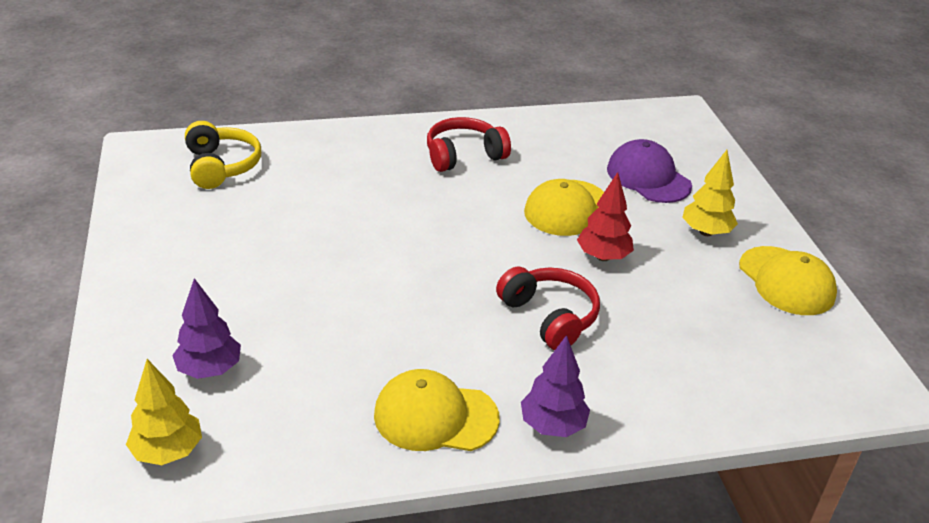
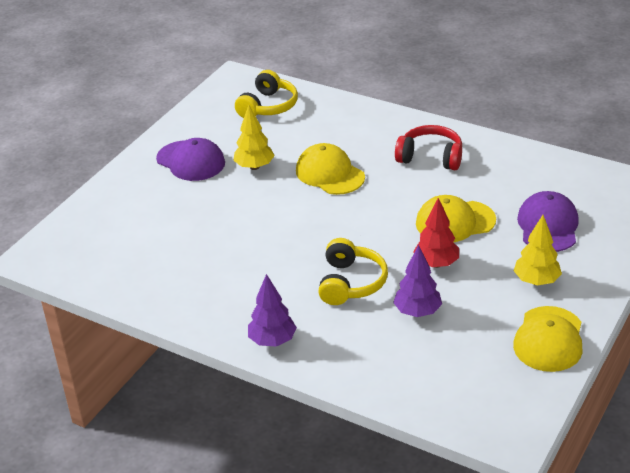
camera: 45 degrees right, 0 degrees up
(168, 452) = (75, 253): yellow tree -> yellow tree (254, 167)
(196, 263) = (191, 161): none -> purple cap
(209, 369) = (135, 223): purple tree -> purple tree (417, 312)
(435, 416) = (217, 303): yellow cap -> yellow cap (330, 174)
(549, 316) = (350, 283): red headphones -> yellow headphones

